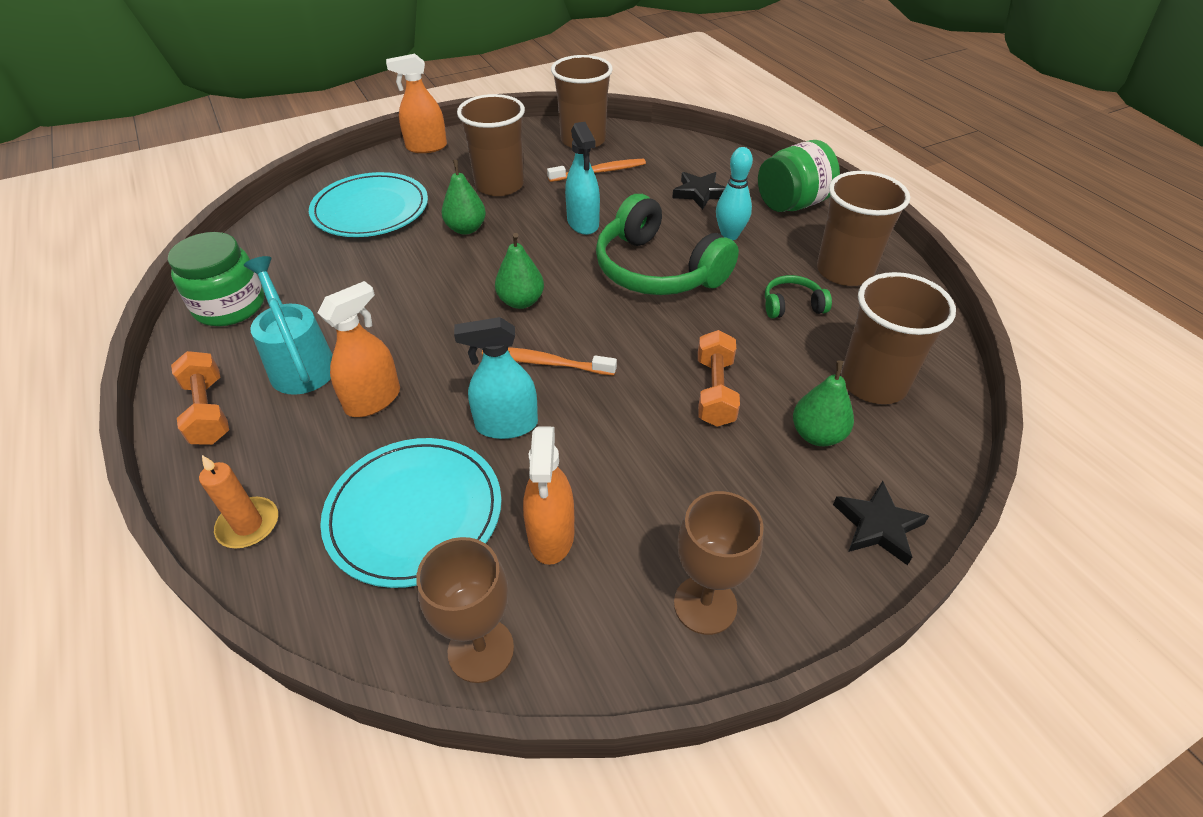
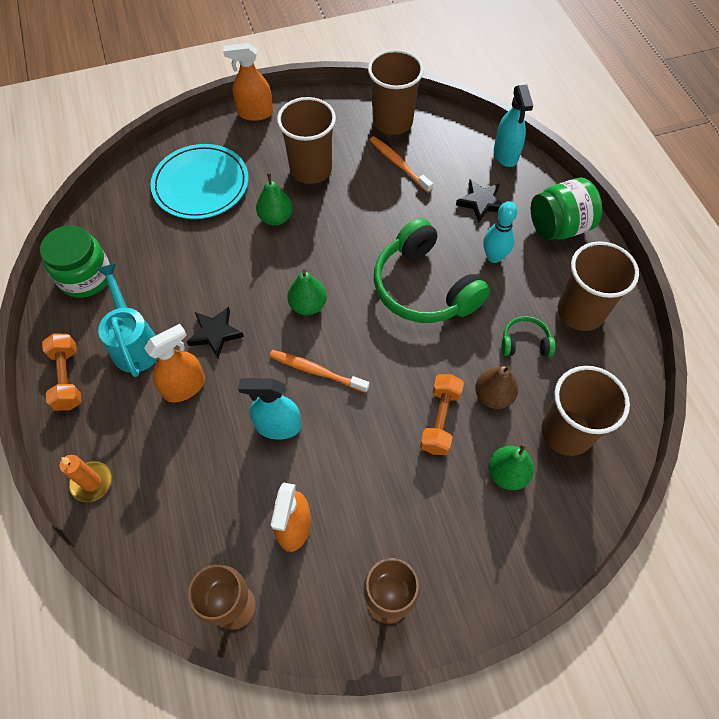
camera: 10 degrees right, 15 degrees up
(414, 513) = (203, 492): turquoise plate -> none
(583, 223) = (373, 225): turquoise spray bottle -> turquoise spray bottle (505, 154)
(599, 172) = (399, 164): orange toothbrush -> orange toothbrush turned 120 degrees counterclockwise
(772, 359) = (493, 396): none -> brown pear
(878, 526) = (527, 560): black star -> black star (215, 333)

